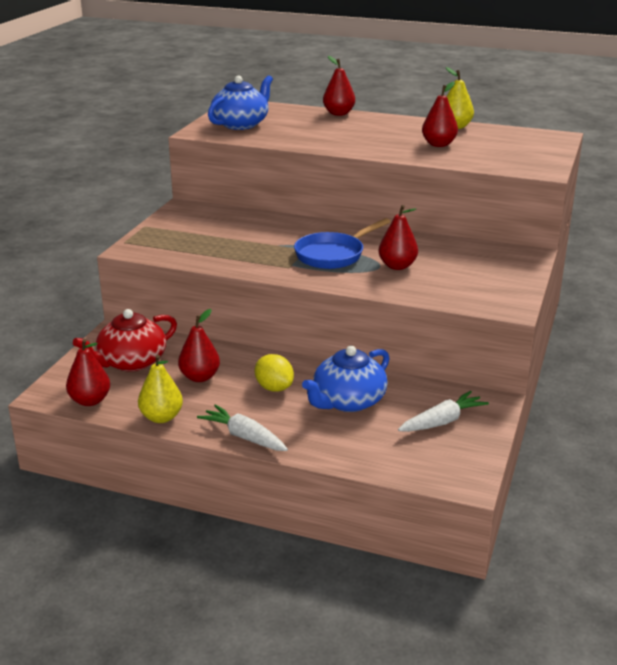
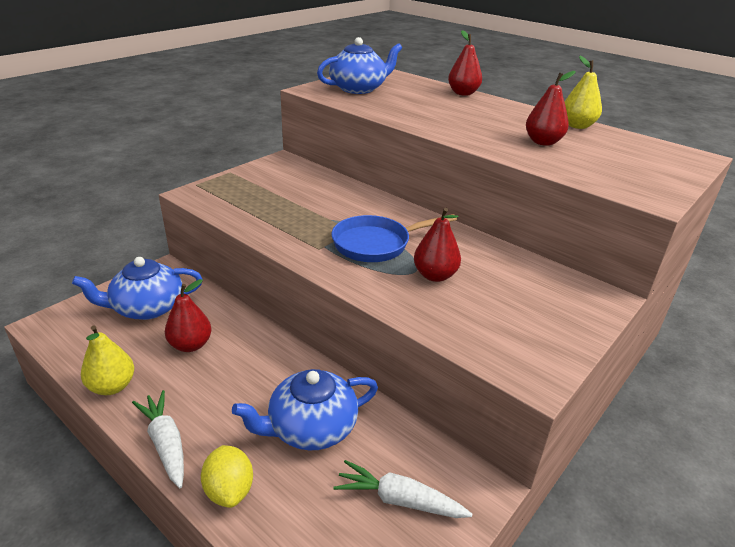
camera: 20 degrees right, 5 degrees up
(90, 401) = (71, 343): red pear -> none
(131, 362) = (147, 308): red teapot -> blue teapot
(274, 388) = (249, 382): yellow lemon -> yellow lemon (229, 490)
(442, 421) = (399, 500): white carrot -> white carrot turned 150 degrees counterclockwise

